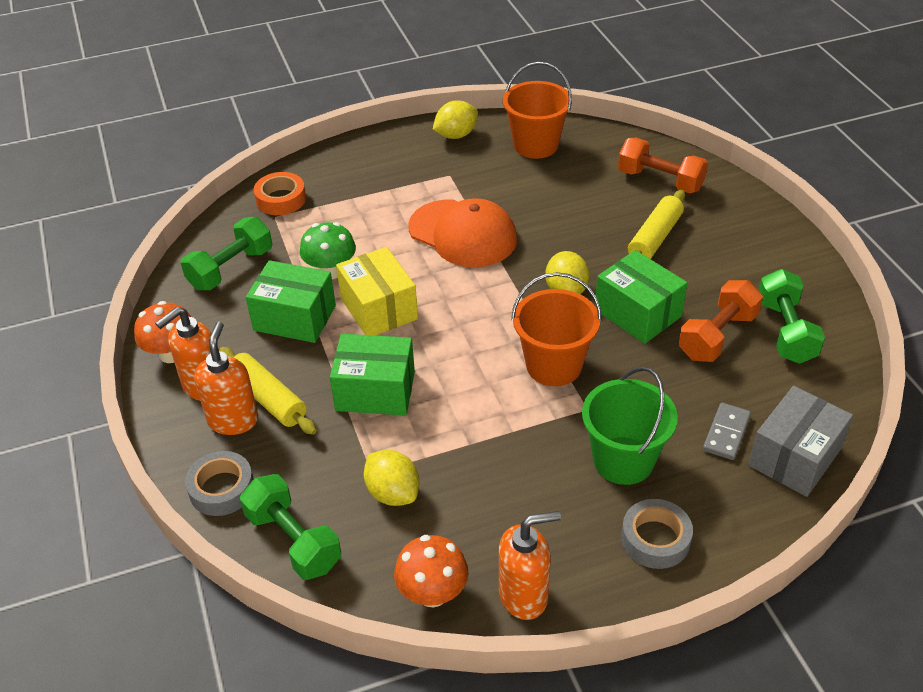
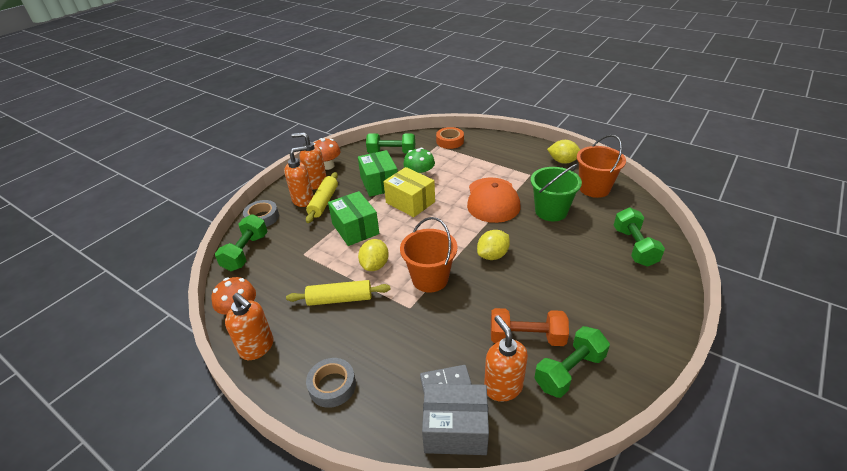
camera: 55 degrees right, 5 degrees down
(378, 308) = (410, 202): yellow box -> yellow box turned 75 degrees counterclockwise
(393, 493) = (295, 267): yellow lemon -> yellow lemon (375, 265)
(623, 460) = (382, 342): green bucket -> green bucket (551, 211)
(637, 313) = (507, 292): green box -> none
(654, 238) = (580, 269): yellow rolling pin -> yellow rolling pin (340, 299)
(660, 180) = (634, 247): orange dumbbell -> green dumbbell
(768, 391) = (503, 387): none -> orange soap dispenser

